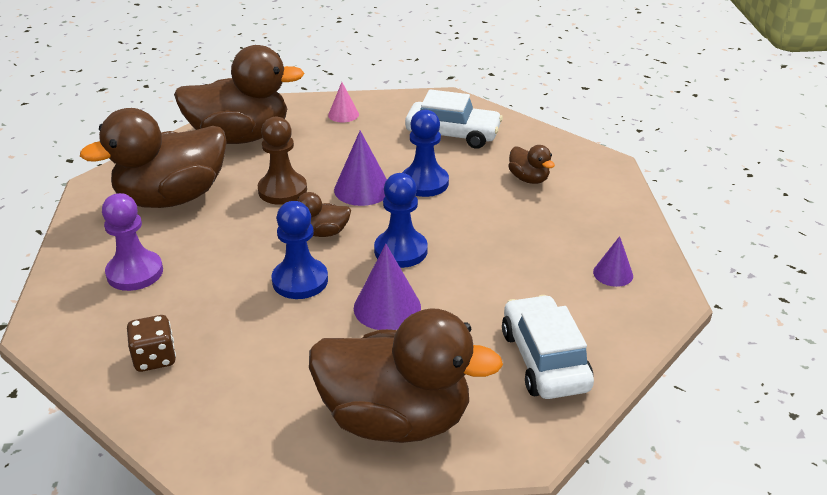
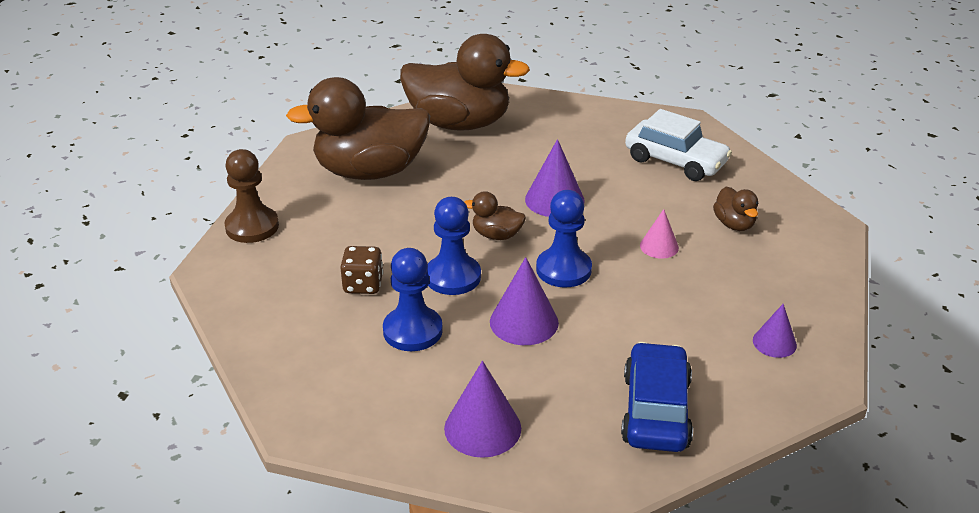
camera: 20 degrees right, 0 degrees up
(135, 272) = (307, 235): purple pawn -> none
(155, 358) = (293, 317): brown dice -> brown dice (363, 285)
(282, 190) = (476, 185): brown pawn -> brown pawn (252, 227)
(343, 114) = (571, 119): pink cone -> pink cone (659, 246)
(396, 419) = (482, 428): brown duck -> purple cone
(424, 183) = (621, 206): blue pawn -> blue pawn (412, 331)
(544, 360) = (655, 410): white car -> blue car

